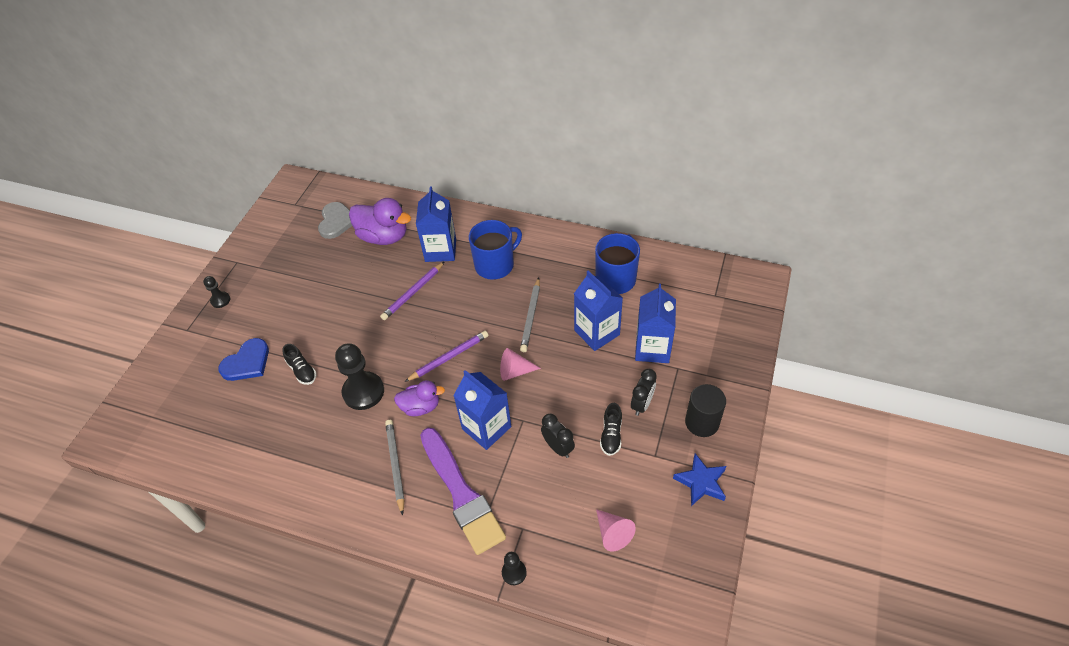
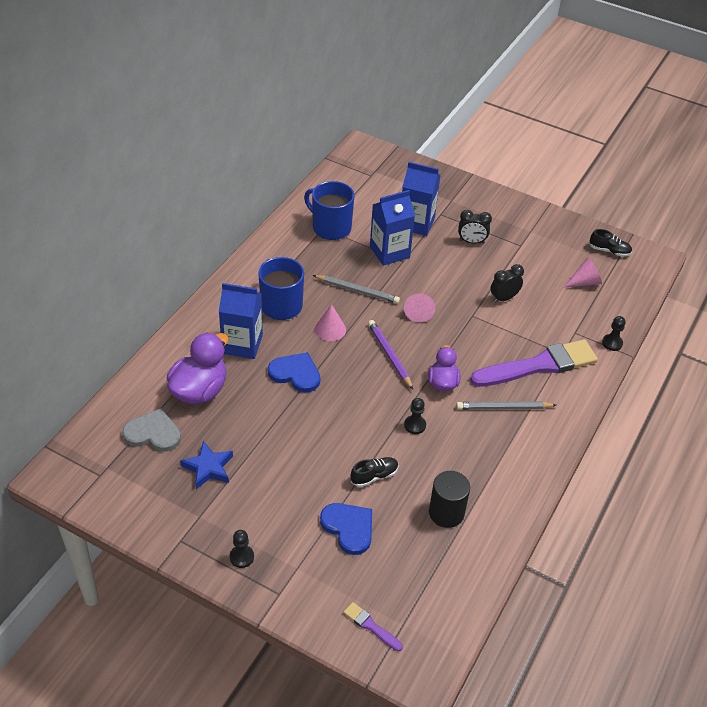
camera: 85 degrees left, 5 degrees down
(152, 394) = (371, 626): none -> purple brush
(363, 392) = (415, 425): black pawn -> black pawn, size x0.51
(413, 293) = (295, 373): purple pencil -> blue heart
(473, 306) = (330, 329): none -> pink cone
(486, 428) = (475, 340): blue carton -> none
(611, 435) = (497, 265): black shoe -> black shoe (609, 251)
(642, 404) = (471, 242): black clock -> black clock turned 150 degrees clockwise
(701, 482) = (547, 227): blue star -> blue star (208, 468)
(702, 422) = (495, 214): black cylinder -> black cylinder (446, 513)

